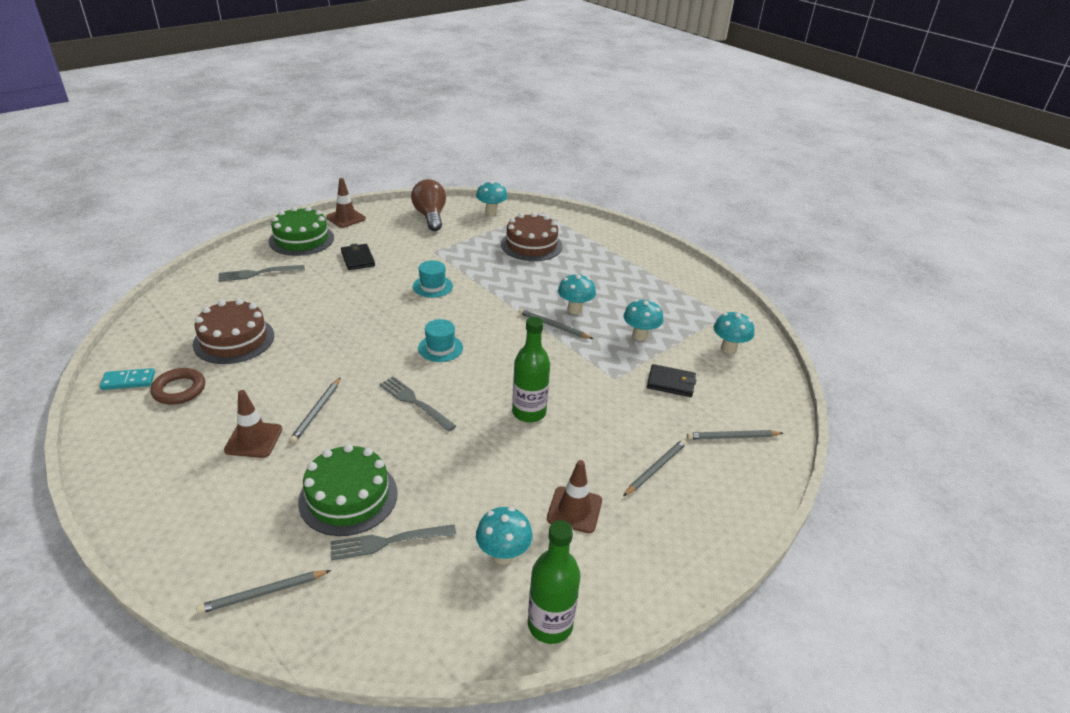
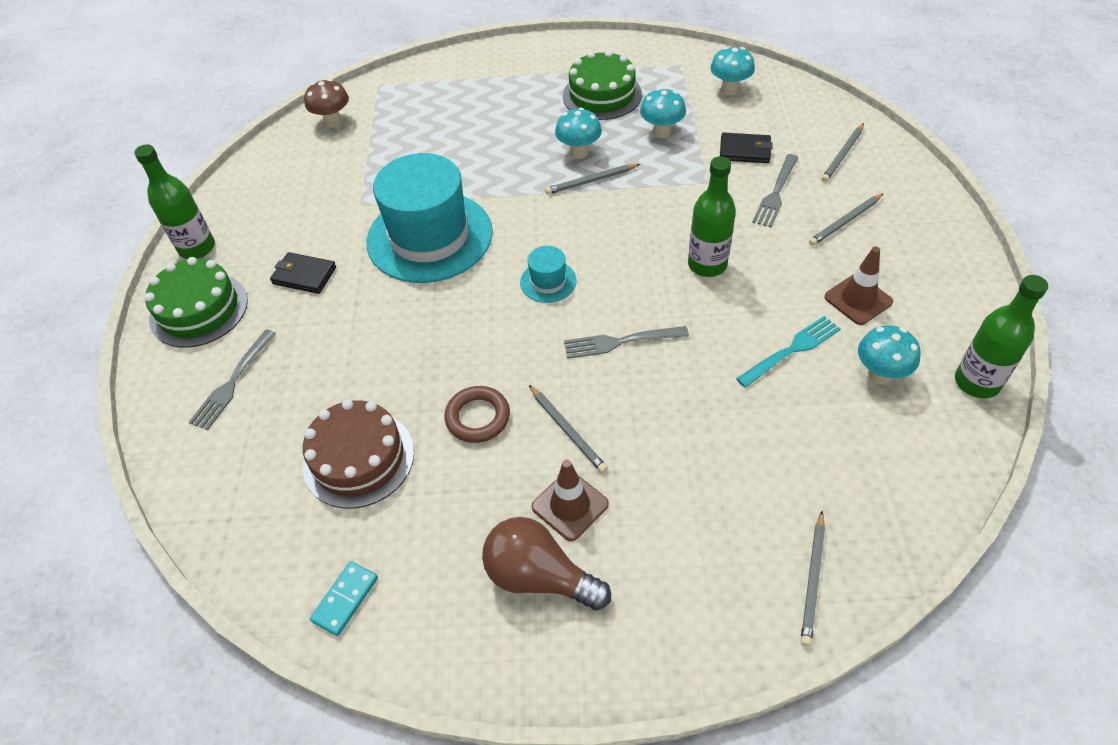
camera: 45 degrees left, 15 degrees up
(179, 390) = (413, 549): brown ring -> brown ring (478, 417)
(346, 218) = (197, 248): brown traffic cone -> green bottle
(348, 497) = (724, 457): green cake -> green cake (602, 95)
(388, 542) = (808, 451): grey fork -> grey fork (776, 193)
(430, 216) = (283, 174): brown light bulb -> brown light bulb (539, 577)
(432, 286) = (429, 237): turquoise hat -> turquoise hat, size x2.35
(483, 492) = (791, 350): none -> turquoise fork
(491, 212) = (333, 122): turquoise mushroom -> brown mushroom
(531, 245) = (433, 124): brown cake -> none
(655, 468) = (845, 222): grey pencil -> grey pencil turned 120 degrees counterclockwise
(671, 383) = (745, 151): black wallet -> black wallet turned 45 degrees clockwise

